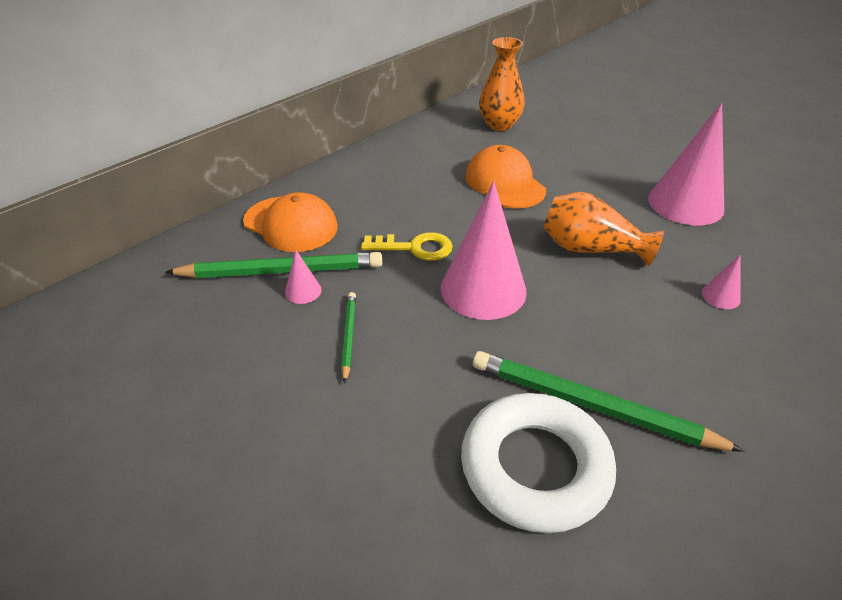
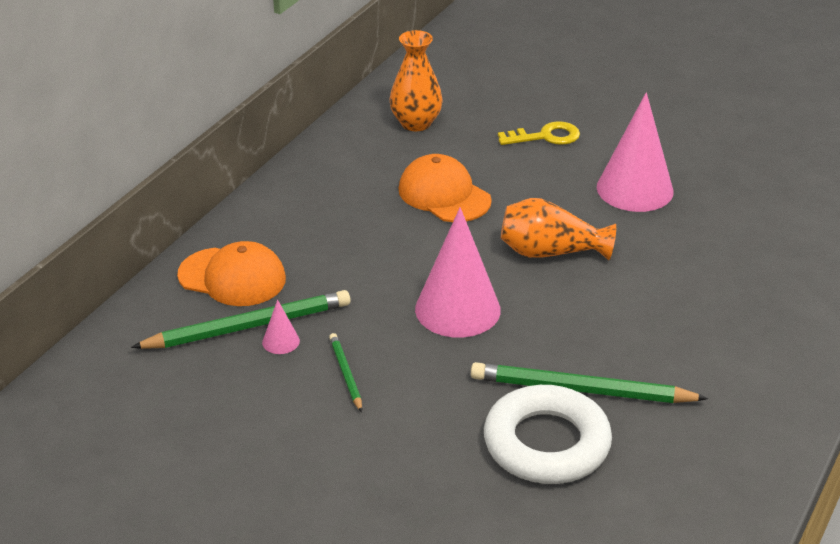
camera: 15 degrees left, 5 degrees down
(415, 248) = (375, 280): yellow key -> yellow key (546, 136)
(720, 296) = (678, 278): pink cone -> none

